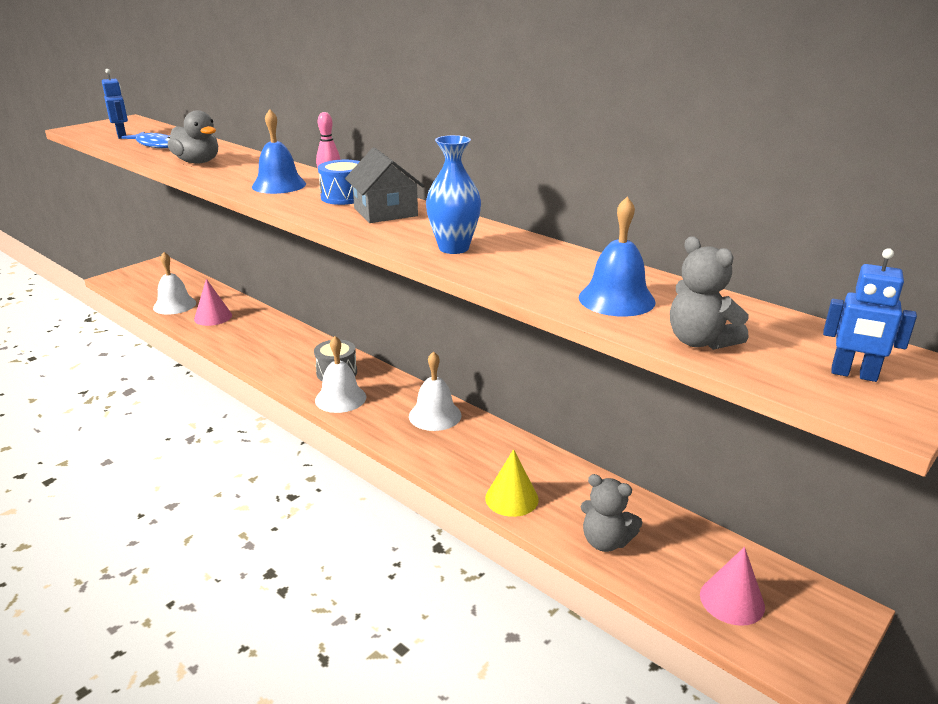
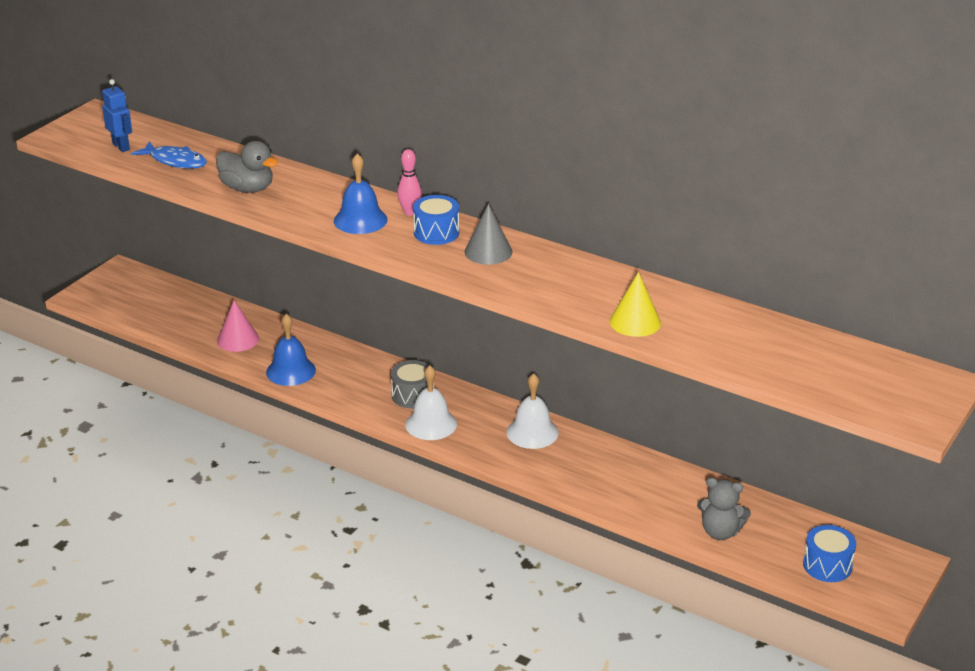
camera: 10 degrees left, 5 degrees up
(174, 305) = (182, 327): white bell -> none
(385, 212) = (488, 251): grey house -> grey cone
(453, 248) = (573, 294): blue vase -> none
(511, 498) = (631, 505): yellow cone -> yellow cone (635, 322)
(616, 299) = (724, 340): blue bell -> blue bell (291, 371)
(700, 341) = (793, 376): grey teddy bear -> none
(732, 600) = (827, 565): pink cone -> blue drum
(853, 374) = (899, 394): blue robot -> none

